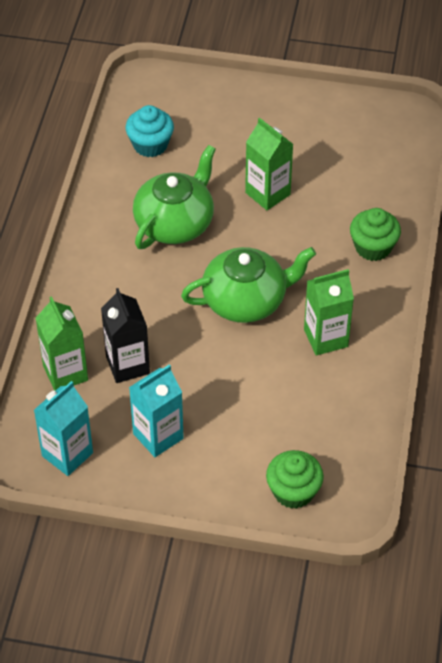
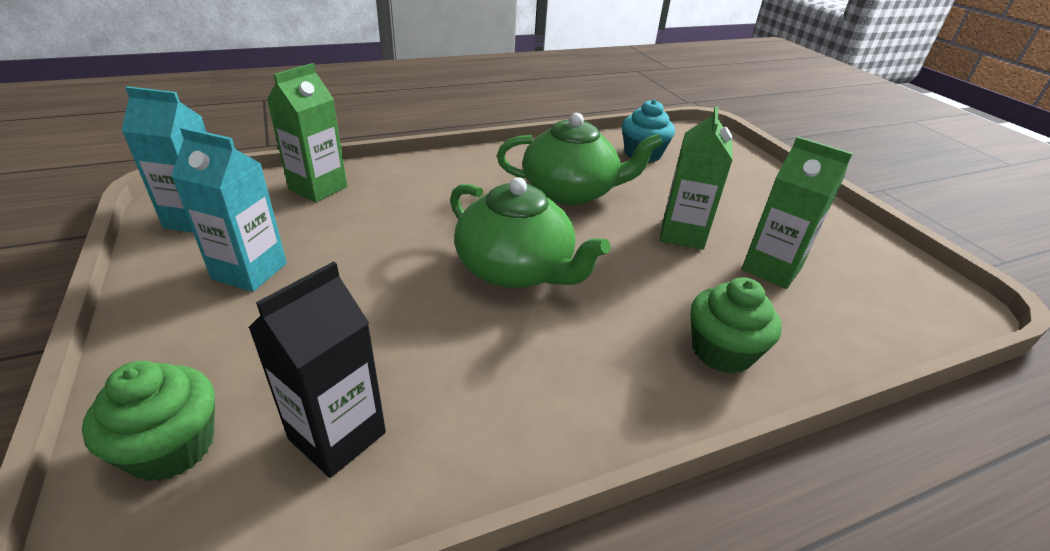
camera: 55 degrees right, 15 degrees down
(127, 365) = (352, 219): black carton -> black carton (337, 435)
(325, 338) = (517, 364): green carton -> green carton (771, 269)

